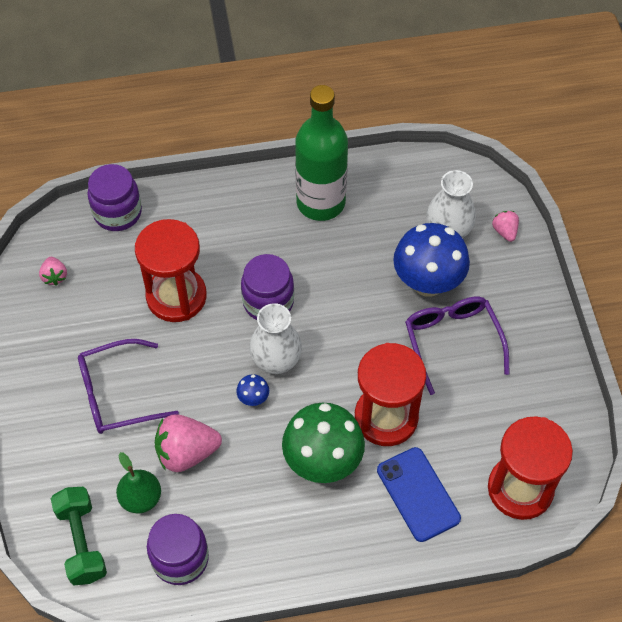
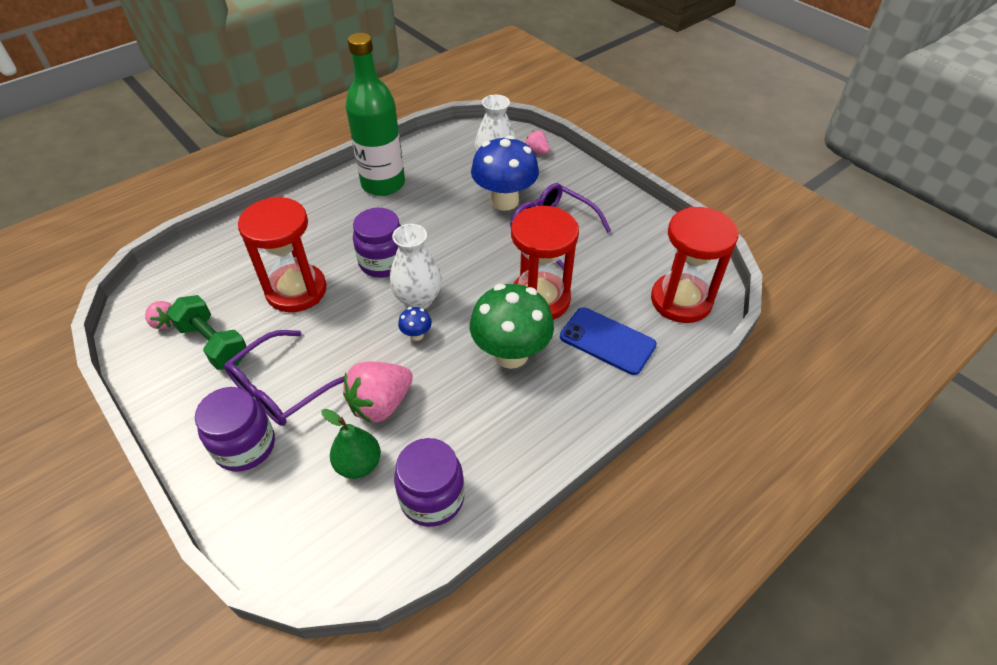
camera: 30 degrees left, 10 degrees down
(82, 542) = (318, 536): green dumbbell -> green dumbbell (214, 344)
(117, 213) = (204, 253): purple jar -> purple jar (245, 446)

